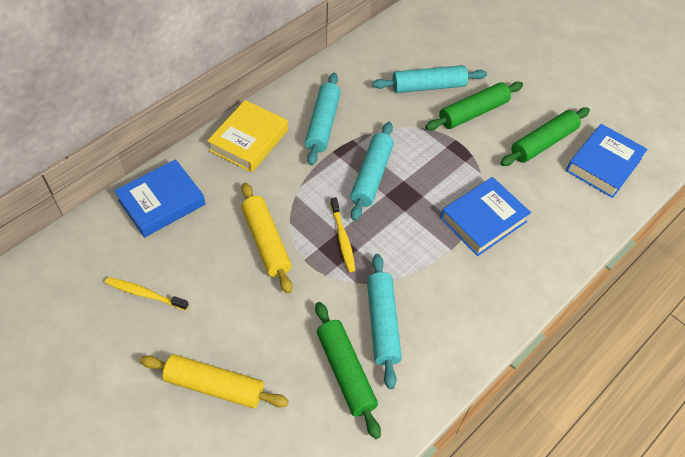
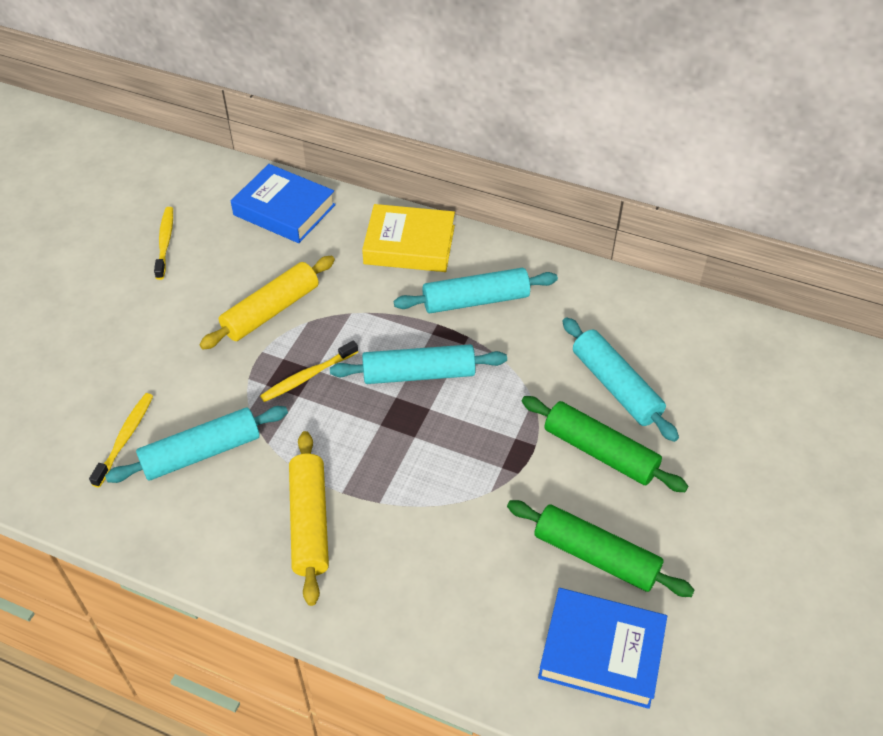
camera: 70 degrees right, 5 degrees down
(214, 386) = (75, 334): yellow rolling pin -> yellow rolling pin (309, 522)
(346, 372) = (125, 438): green rolling pin -> yellow toothbrush
(483, 220) = (408, 516): blue book -> none

